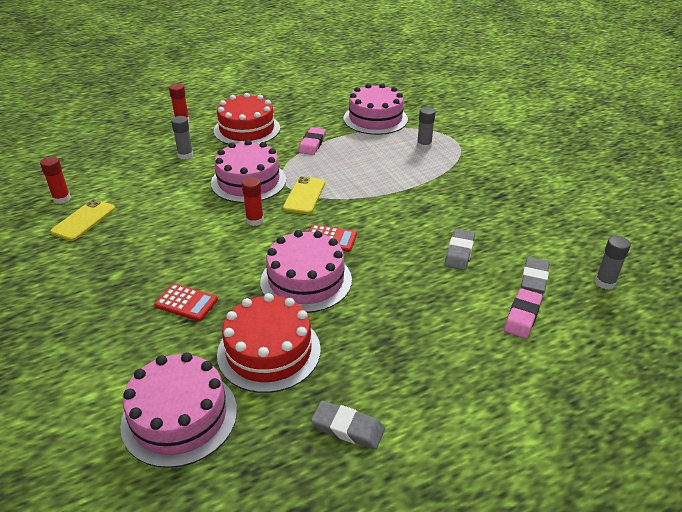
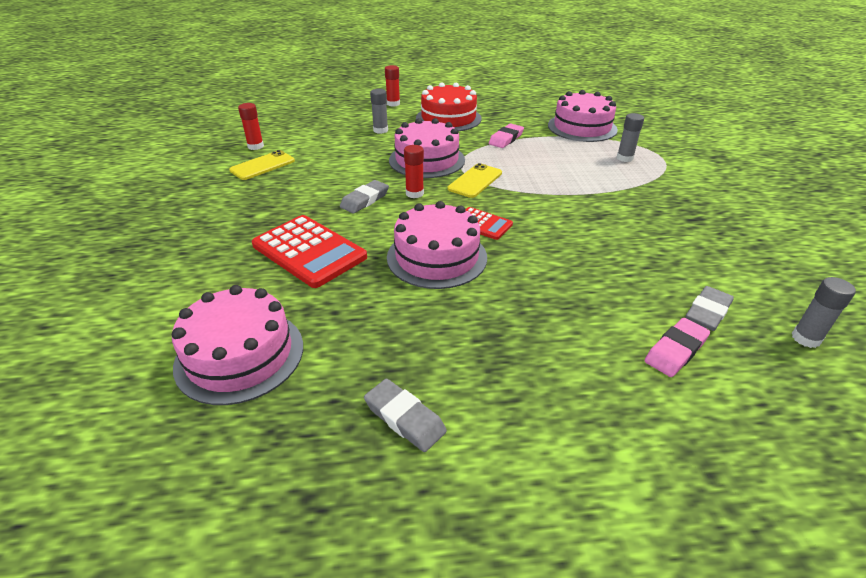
camera: 20 degrees right, 0 degrees up
(186, 303) = (309, 251): red calculator -> red calculator, size x1.85
(269, 351) = (362, 315): red cake -> none
(459, 252) = (622, 265): grey eraser -> grey eraser (365, 200)

